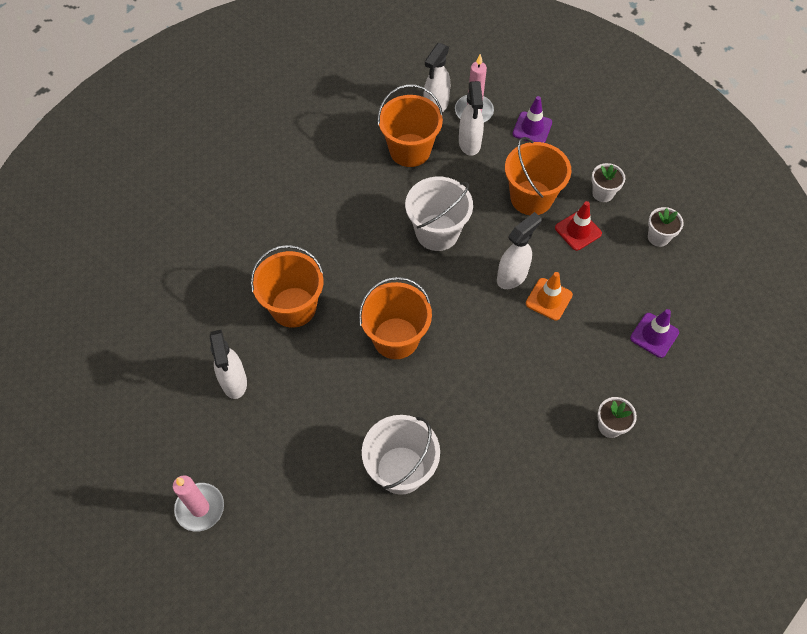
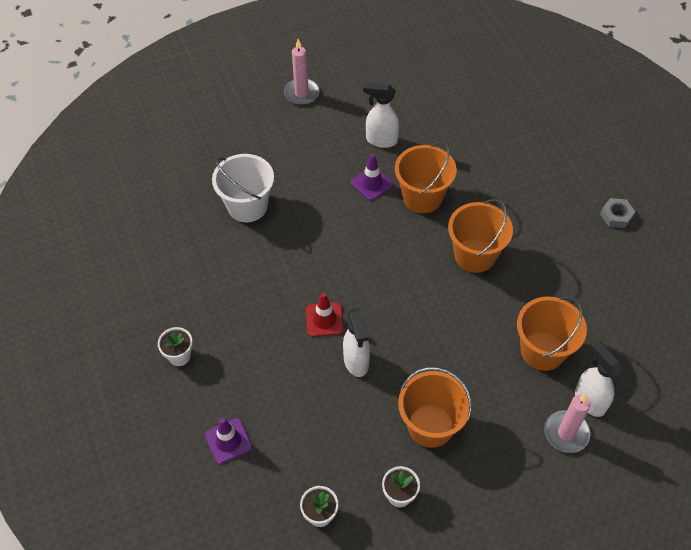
camera: 120 degrees right, 5 degrees down
(230, 146) = (616, 216): none -> grey nut
(396, 338) = (352, 250): orange bucket -> orange bucket (475, 255)
(437, 232) = (436, 327): white bucket -> none
(469, 143) = (525, 406): white spray bottle -> none
(532, 128) = (516, 477): purple traffic cone -> purple traffic cone (371, 183)
(548, 299) = (316, 377): orange traffic cone -> none
(578, 231) = (370, 444): red traffic cone -> red traffic cone (324, 319)

